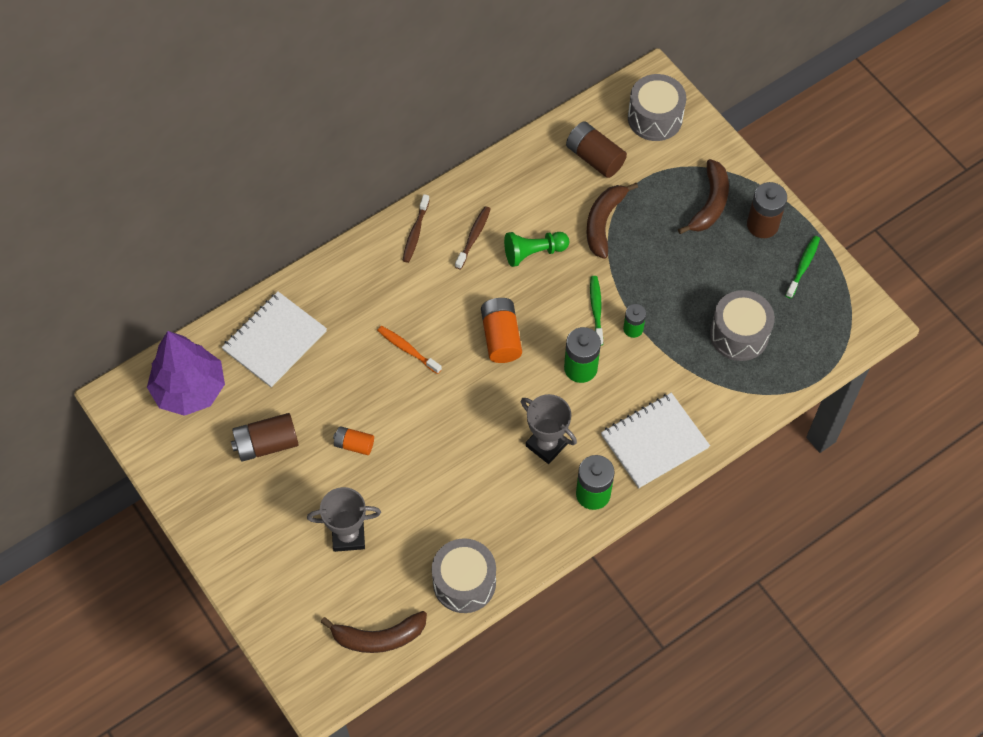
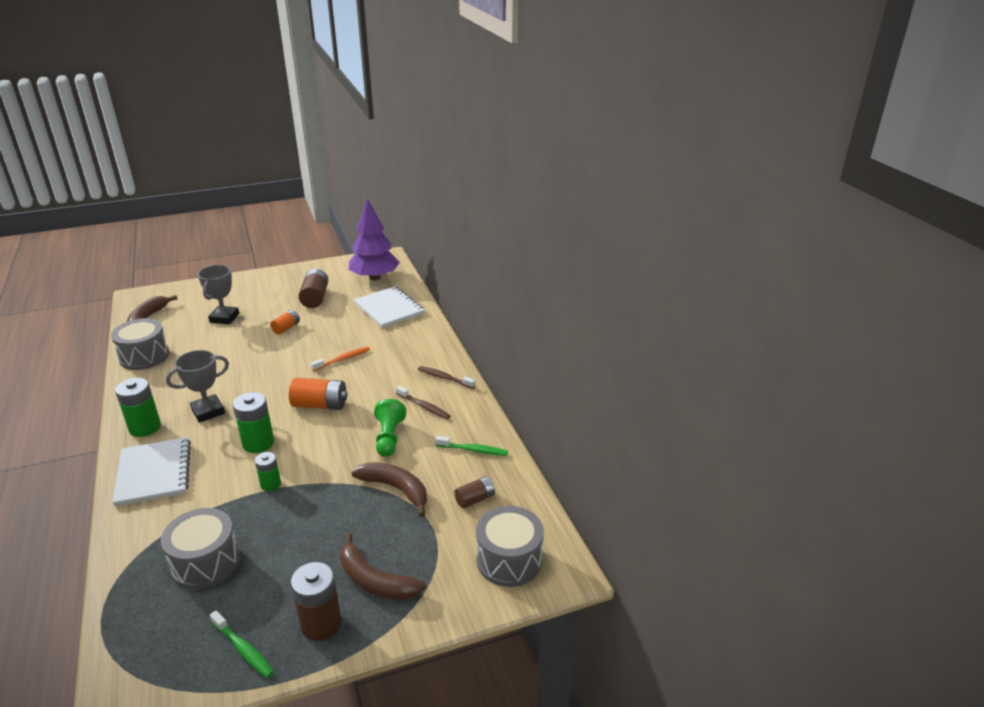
camera: 105 degrees right, 30 degrees down
(595, 158) = (475, 499): brown battery -> brown battery, size x0.61
(596, 309) = (307, 464): green toothbrush -> green toothbrush (473, 450)

